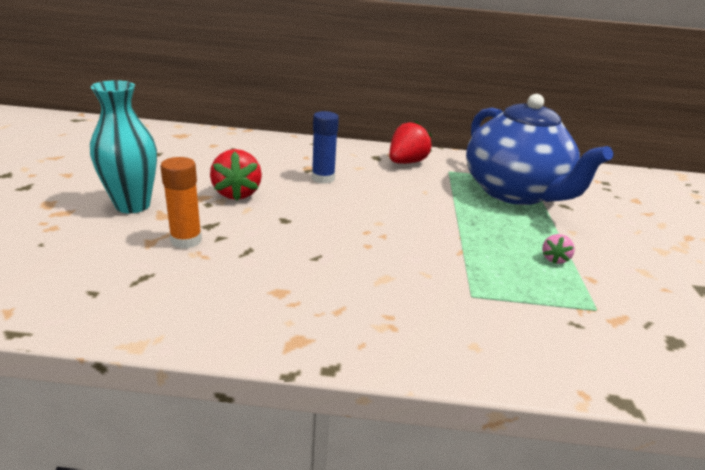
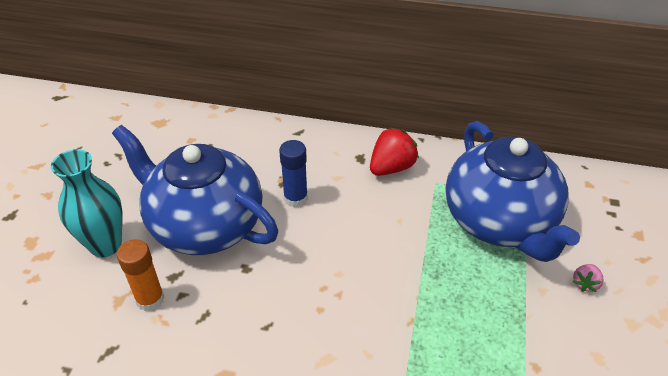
camera: 10 degrees right, 15 degrees up
(237, 193) = (205, 225): red strawberry -> blue teapot
(554, 259) = (506, 335): pink strawberry -> pink strawberry (585, 284)

